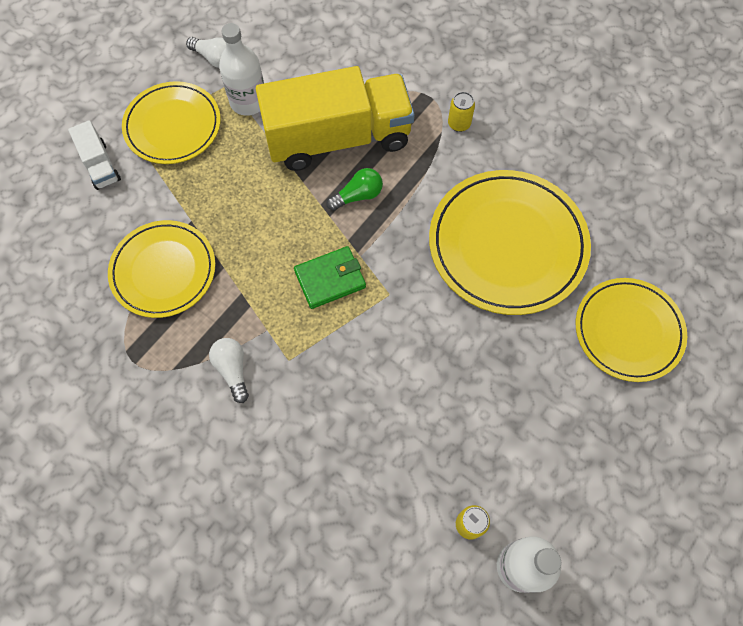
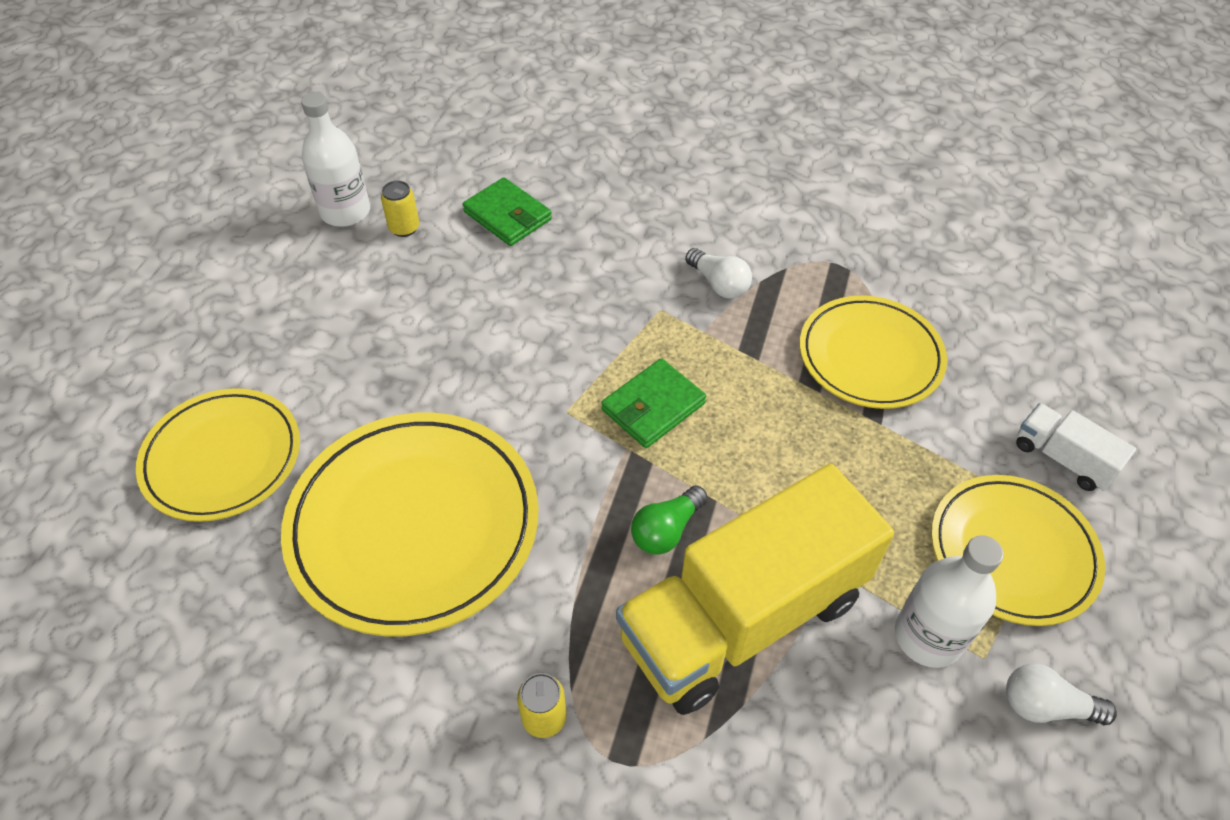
camera: 160 degrees right, 15 degrees down
(374, 509) = (507, 216): none -> green wallet

